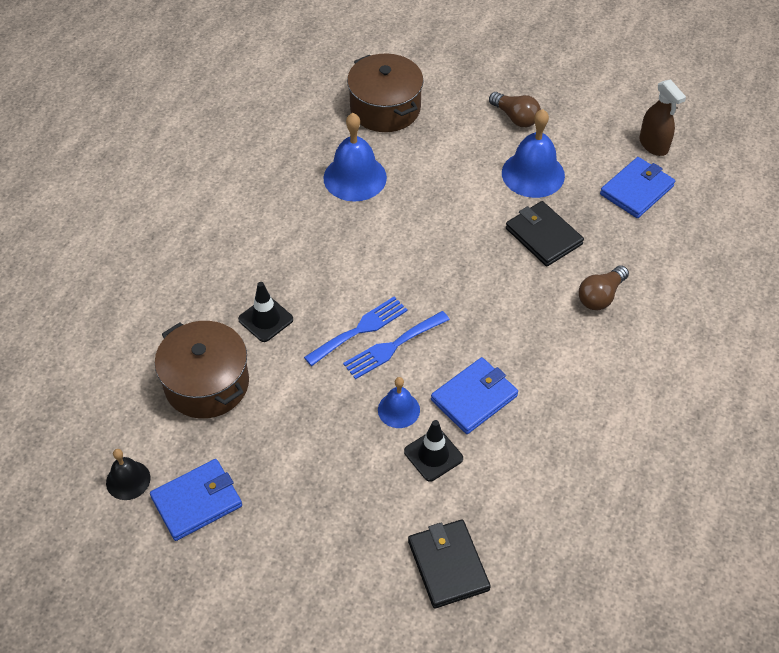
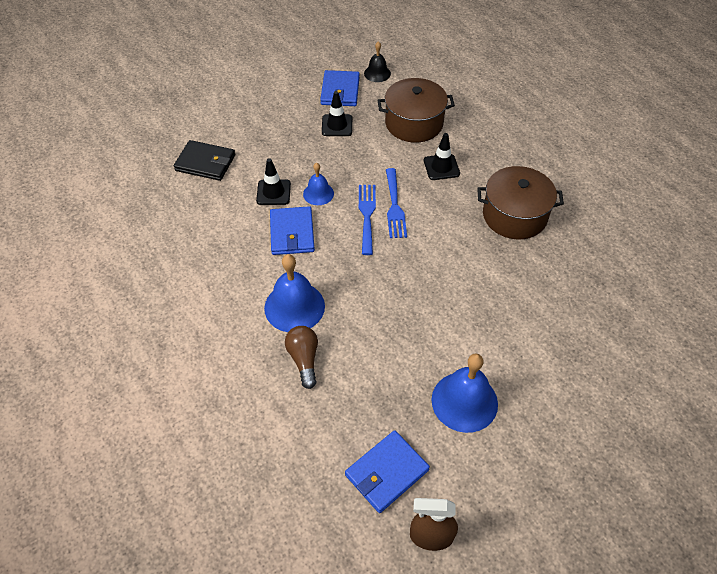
camera: 125 degrees right, 0 degrees up
(269, 462) = (337, 125): none -> black traffic cone
(355, 177) = (543, 276): blue bell -> blue bell (294, 306)
(385, 108) = (619, 341): brown pot -> brown pot (514, 215)
(515, 117) = (546, 436): brown light bulb -> none
(543, 236) = (391, 362): black wallet -> none
(636, 190) = (386, 473): blue wallet -> blue wallet turned 60 degrees clockwise

